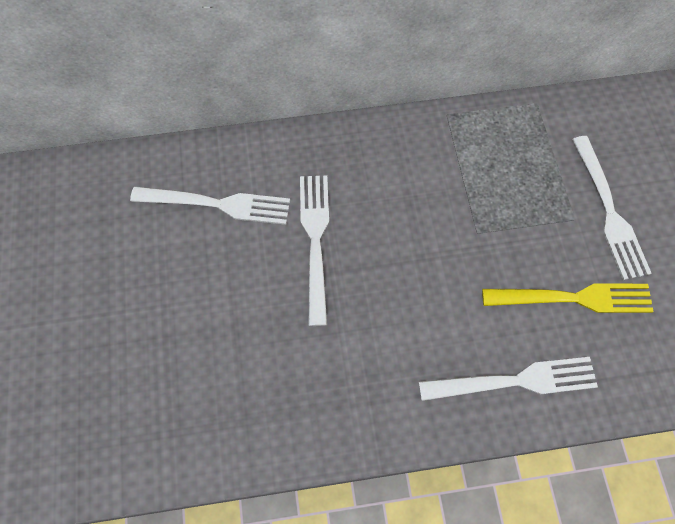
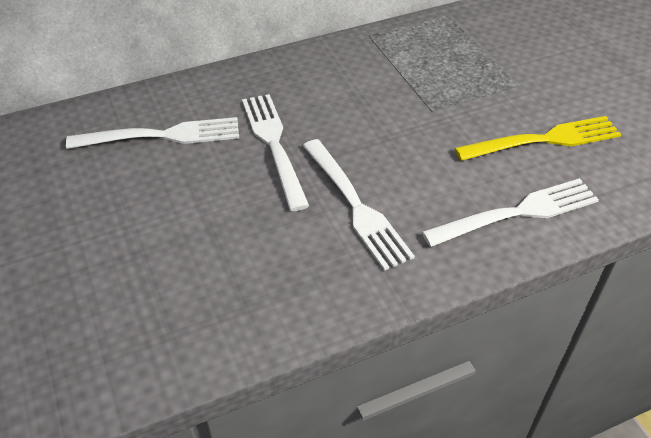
camera: 15 degrees left, 20 degrees down
(609, 211) = (546, 74): white fork -> white fork (355, 205)

